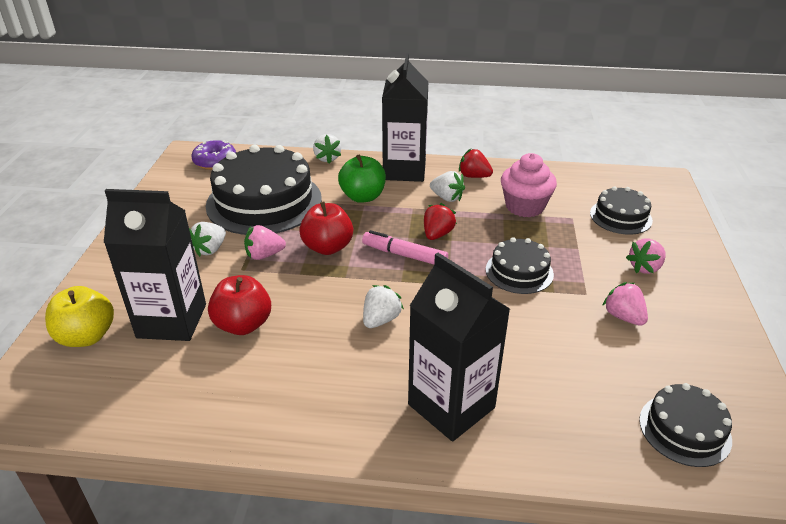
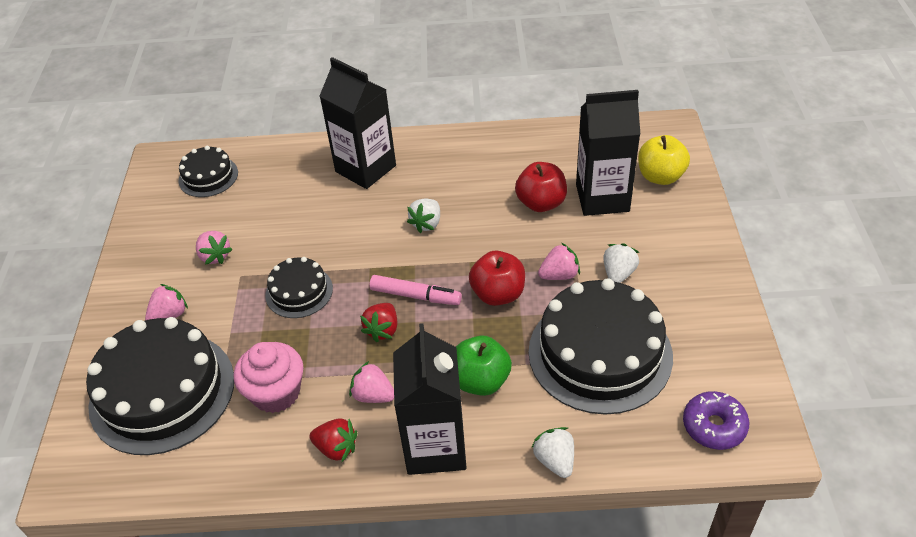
camera: 175 degrees right, 10 degrees up
(447, 198) = (373, 395): white strawberry -> pink strawberry
(620, 217) = (162, 392): black cake -> black cake, size x1.95

